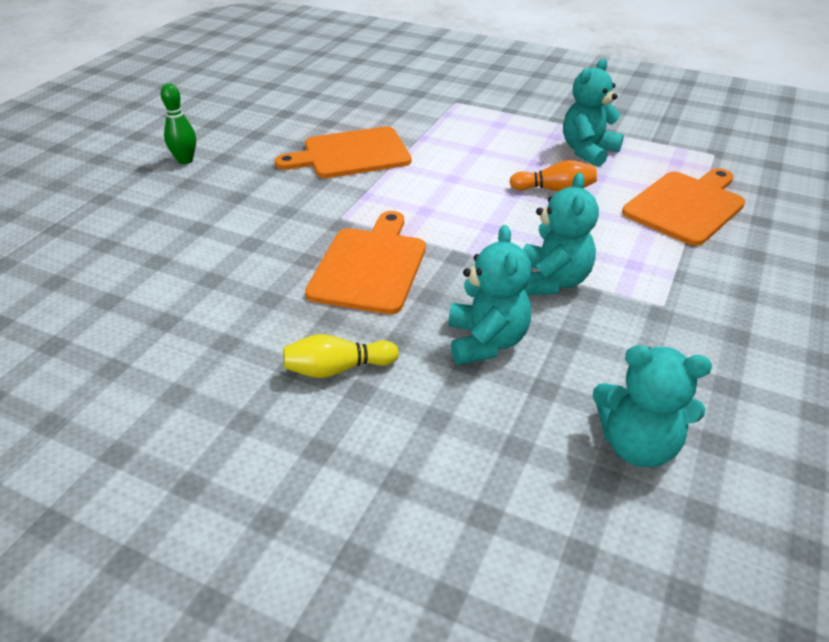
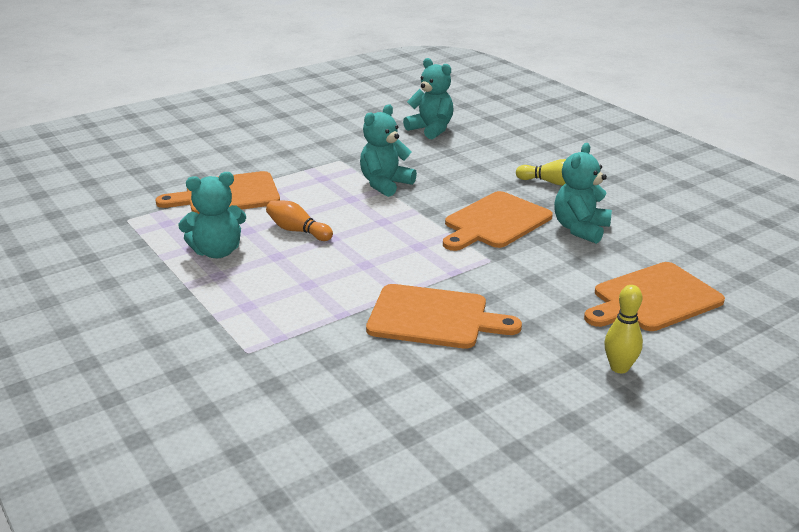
camera: 150 degrees left, 10 degrees down
(161, 225) = (653, 298): none -> orange cutting board
(185, 160) = (619, 367): green bowling pin -> yellow bowling pin
(486, 341) = (458, 172): turquoise teddy bear -> turquoise teddy bear (580, 229)

